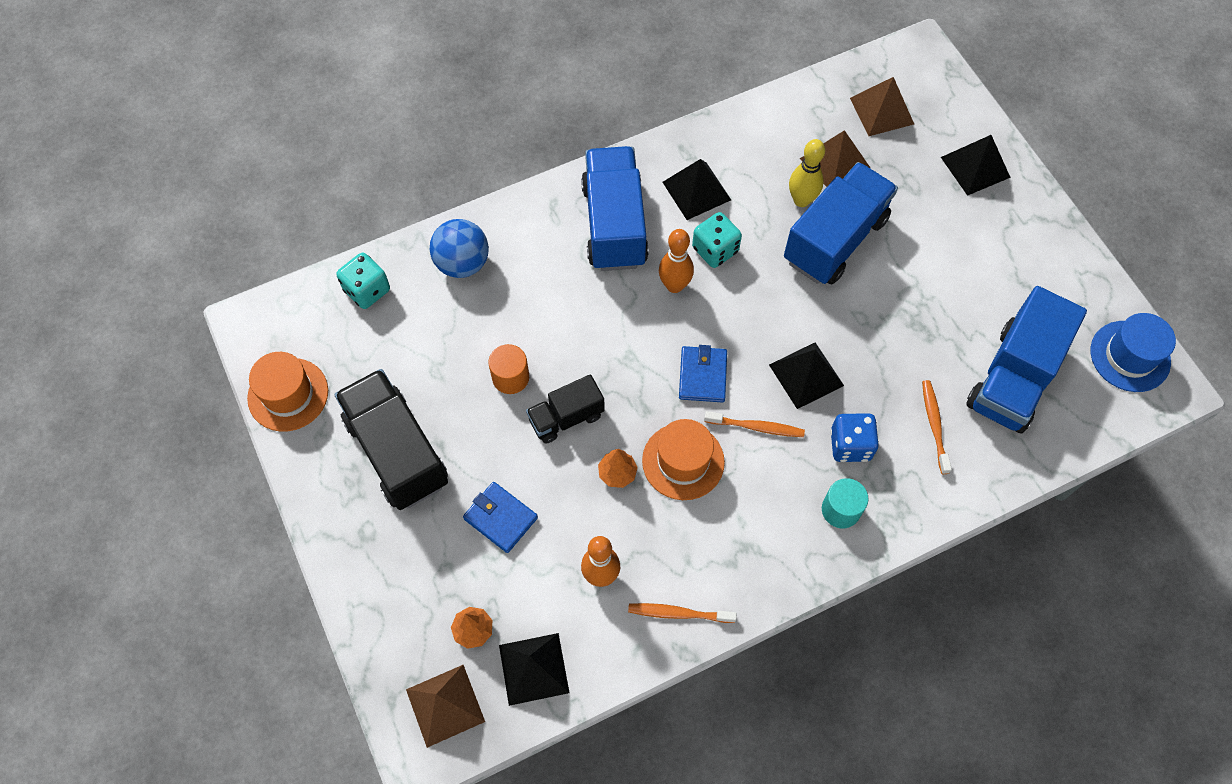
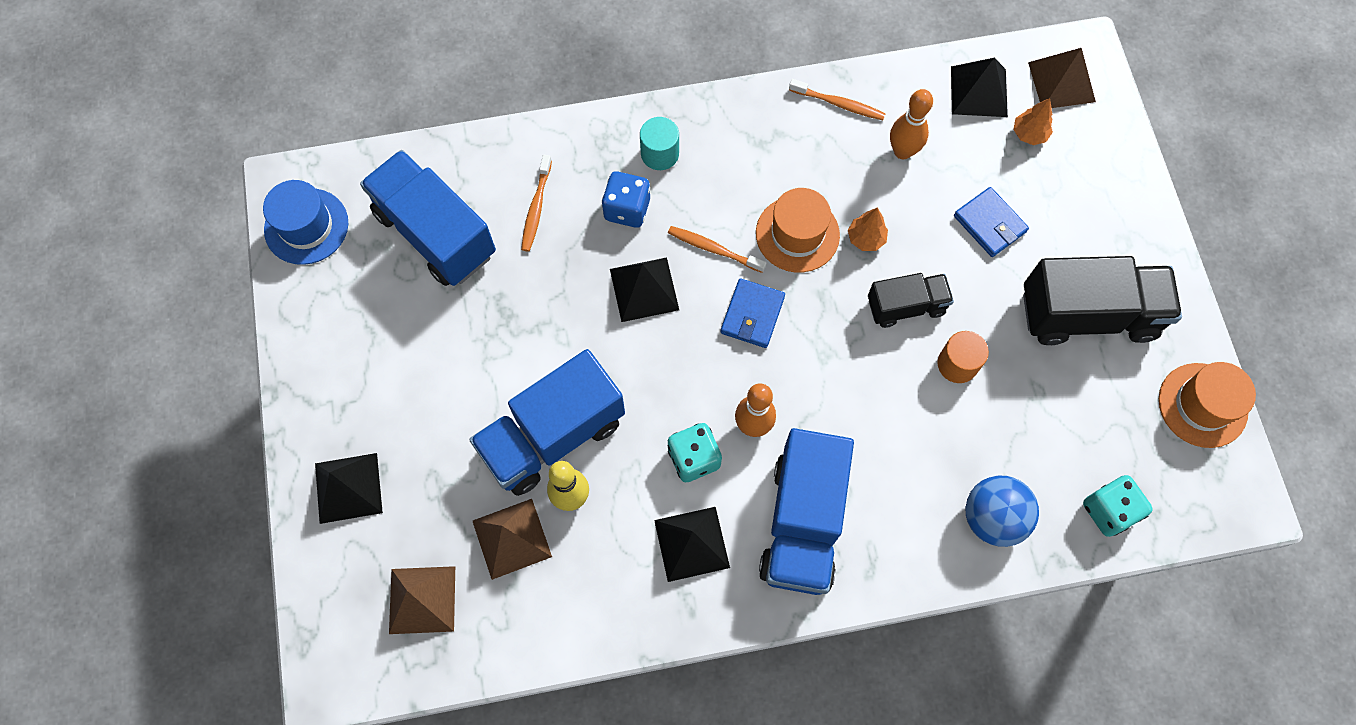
camera: 165 degrees left, 5 degrees up
(397, 451) = (1087, 314): black truck -> black truck turned 75 degrees counterclockwise
(1013, 378) = (435, 233): blue truck -> blue truck turned 90 degrees counterclockwise

